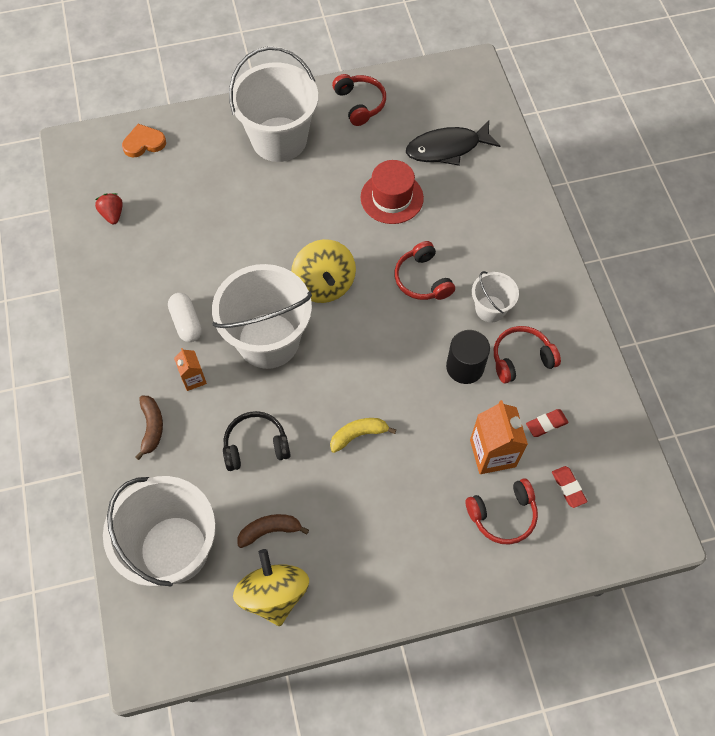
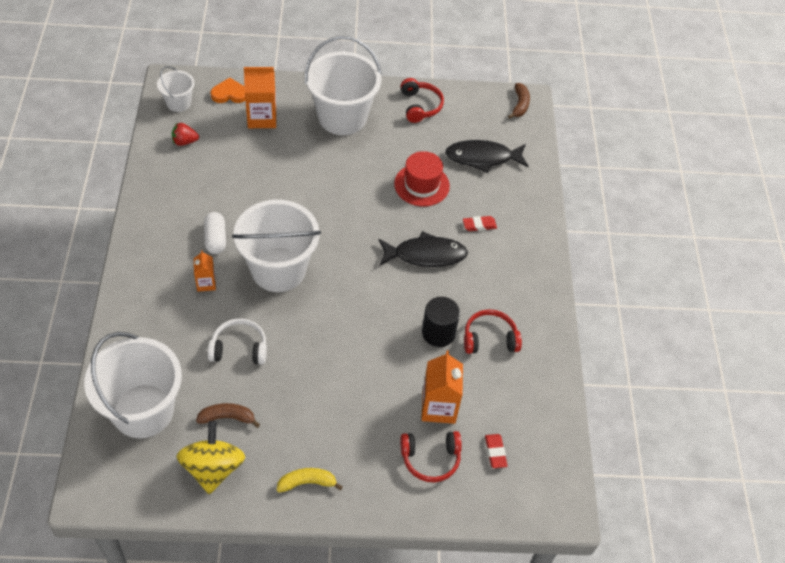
camera: 10 degrees right, 10 degrees down
(113, 214) = (184, 142): red strawberry -> red strawberry turned 90 degrees counterclockwise
(152, 427) = (158, 312): brown banana -> brown banana (520, 105)
(190, 163) = (262, 118): none -> orange carton
(256, 445) = (239, 348): black headphones -> white headphones
(324, 284) = (341, 238): yellow spinning top -> none
(358, 435) = (328, 362): yellow banana -> yellow banana (307, 482)
(422, 279) = (425, 255): red headphones -> black fish
(490, 309) = (476, 292): white bucket -> white bucket (178, 103)
(546, 424) = (493, 396): red eraser -> red eraser (479, 225)

